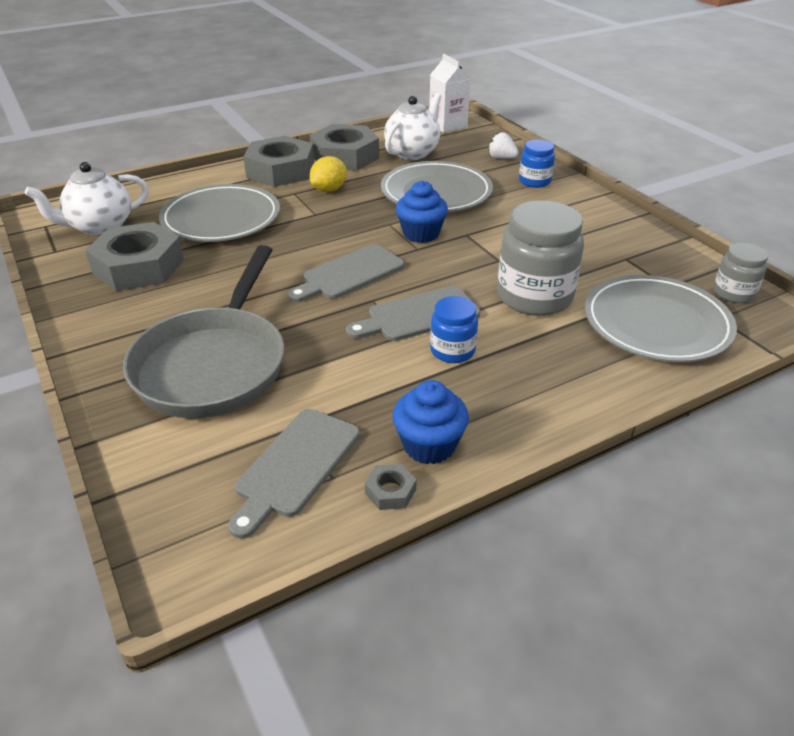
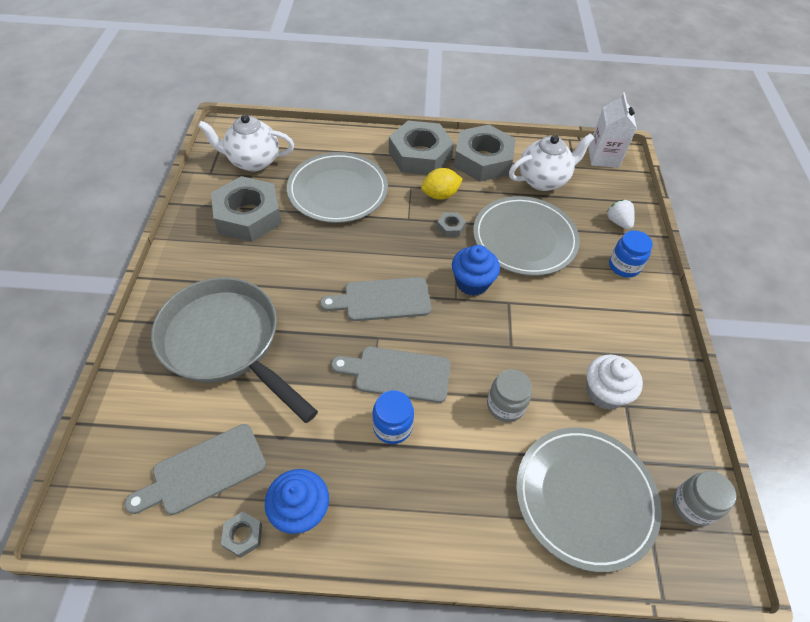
camera: 30 degrees right, 15 degrees up
(214, 365) = (225, 342): grey pan -> grey pan turned 90 degrees clockwise
(362, 206) = (451, 227): none -> grey nut
(534, 297) = (505, 405): grey jar -> grey jar, size x0.54
(602, 258) = (604, 393): none -> white cupcake

